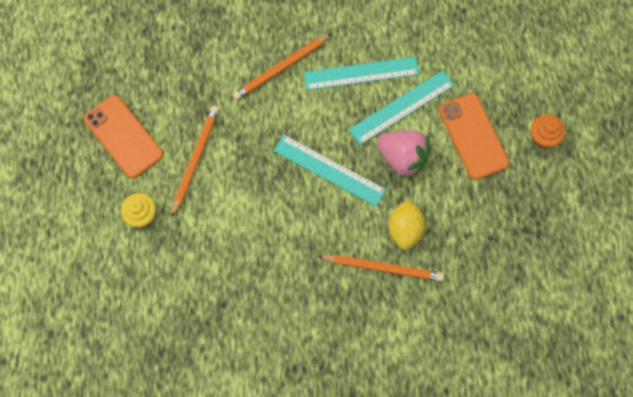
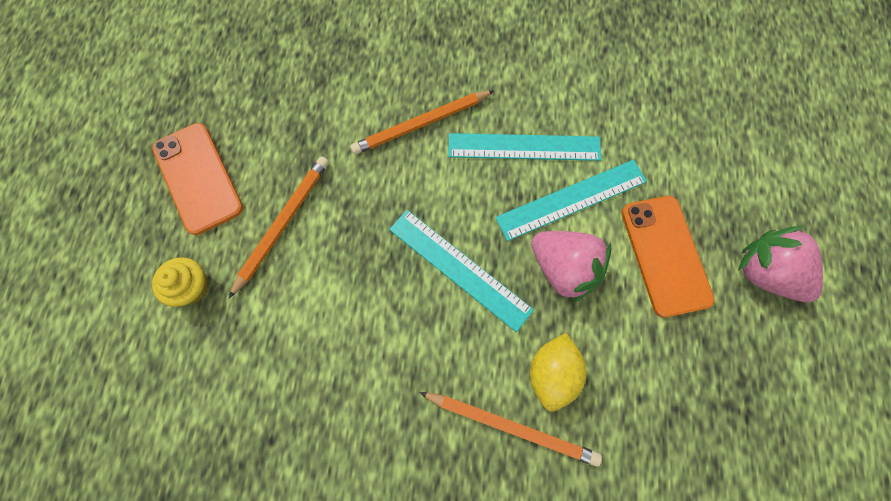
camera: 10 degrees right, 0 degrees up
(543, 137) = (764, 273): orange cupcake -> pink strawberry

